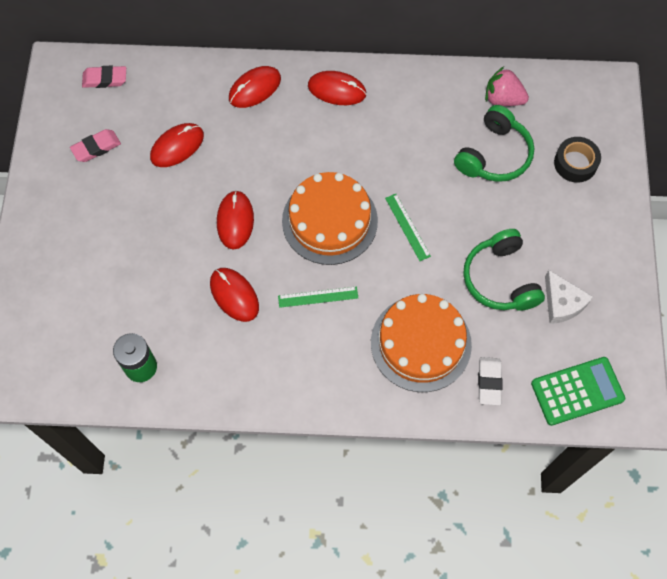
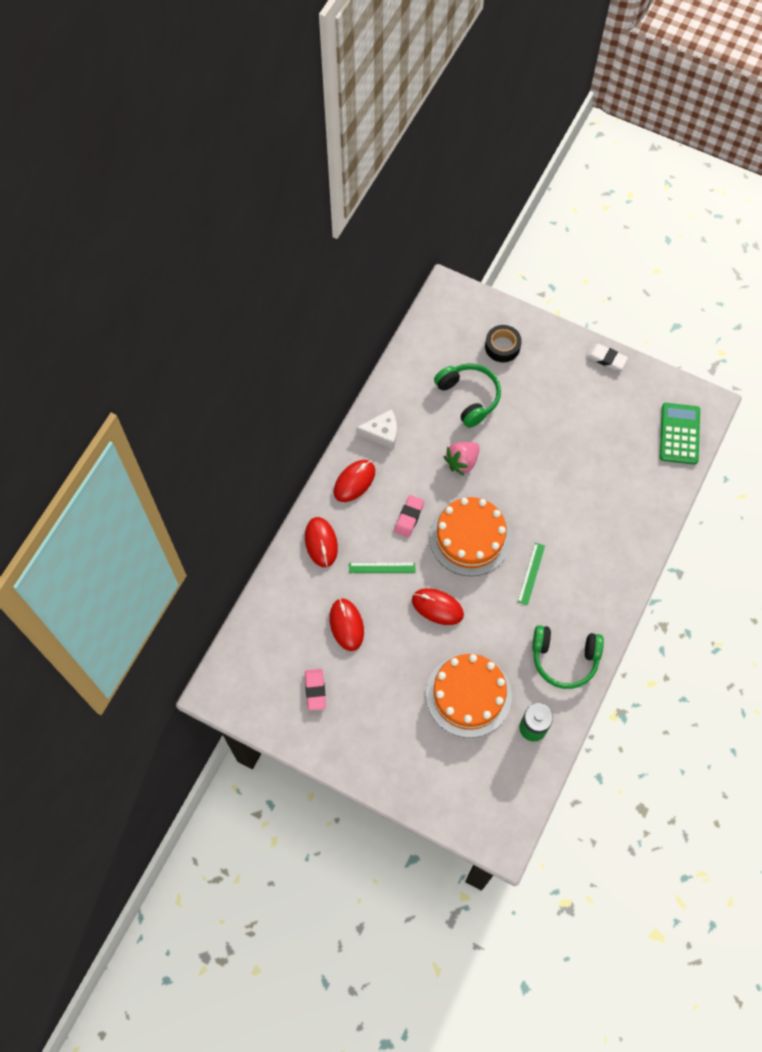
camera: 65 degrees left, 0 degrees up
(105, 79) = (249, 658): pink eraser -> pink eraser (409, 517)
(234, 295) = (502, 634): red mouse -> none
(407, 227) = (501, 485): green ruler -> green ruler (382, 568)
(421, 343) = (600, 518): orange cake -> orange cake (468, 695)
(489, 382) = (649, 487): white eraser -> white eraser (606, 358)
(500, 279) = (573, 441): green headphones -> green headphones (564, 658)
(503, 99) = (423, 368): pink strawberry -> pink strawberry (462, 462)
(562, 303) = (609, 410): white cheese -> white cheese (382, 432)

